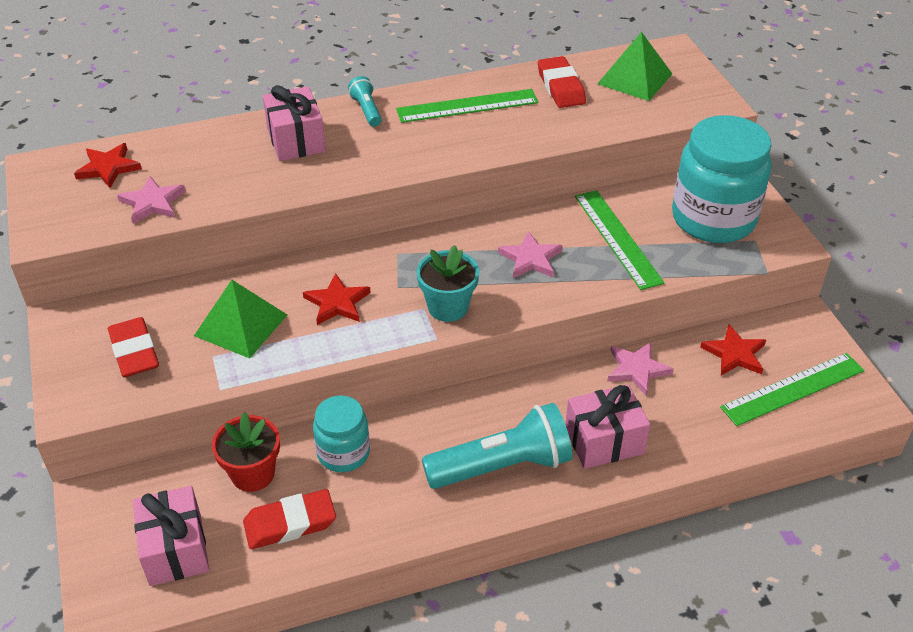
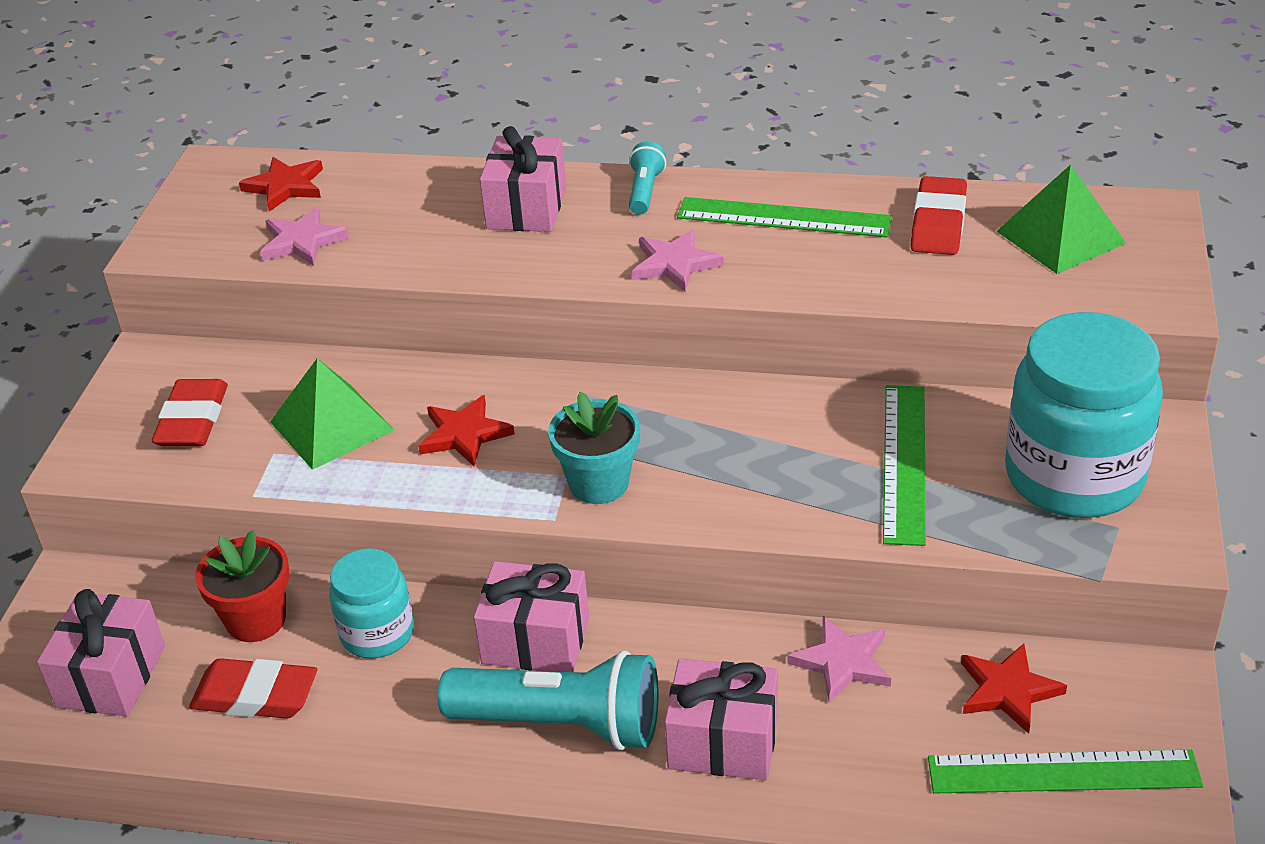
camera: 30 degrees right, 5 degrees down
(449, 421) = (535, 640): none -> pink gift
(530, 259) = (758, 454): pink star -> pink star (675, 264)

